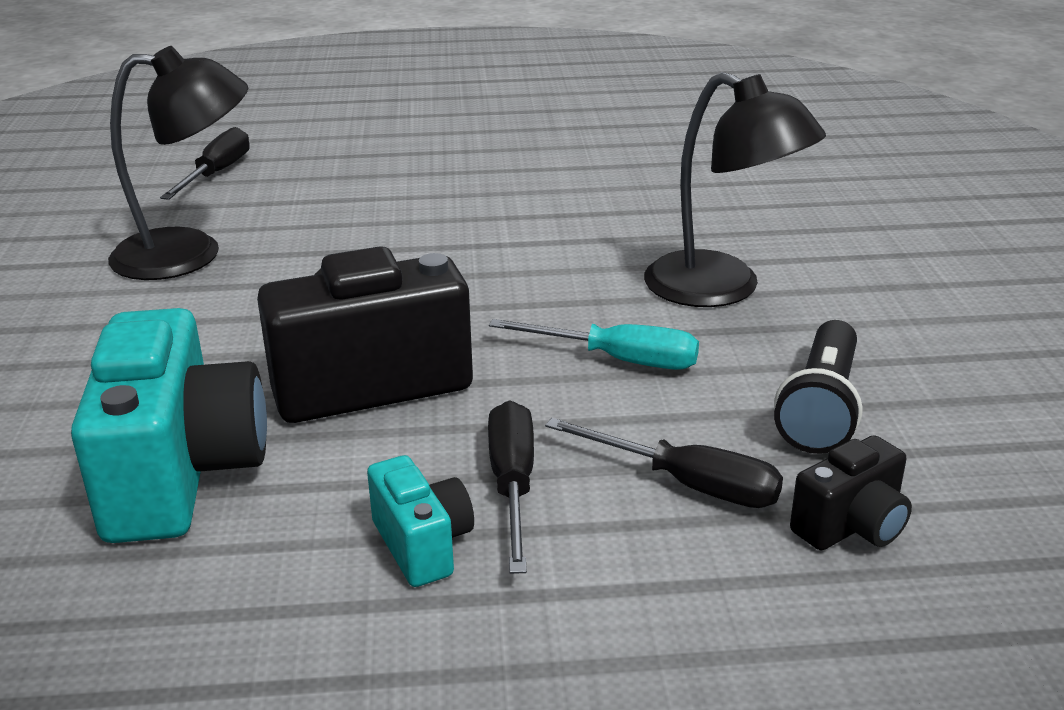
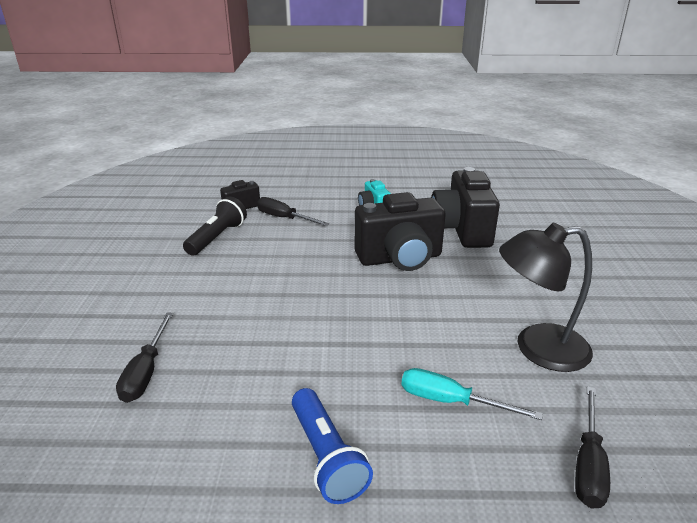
camera: 175 degrees left, 0 degrees up
(181, 474) = (462, 230): turquoise camera -> black camera
(484, 164) = (326, 456): none -> blue flashlight
(513, 485) = (343, 221): black screwdriver -> black screwdriver (146, 372)
(618, 360) = (287, 261): turquoise screwdriver -> turquoise screwdriver (450, 401)
(722, 289) = (212, 296): black lamp -> none

